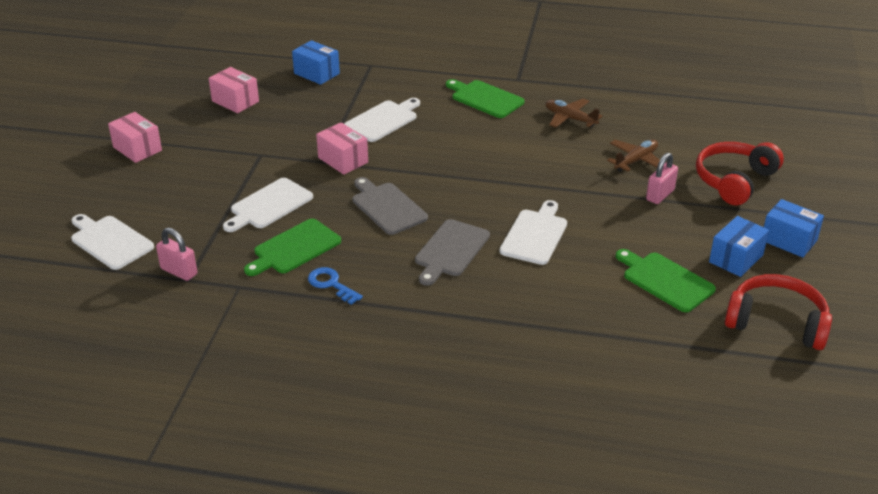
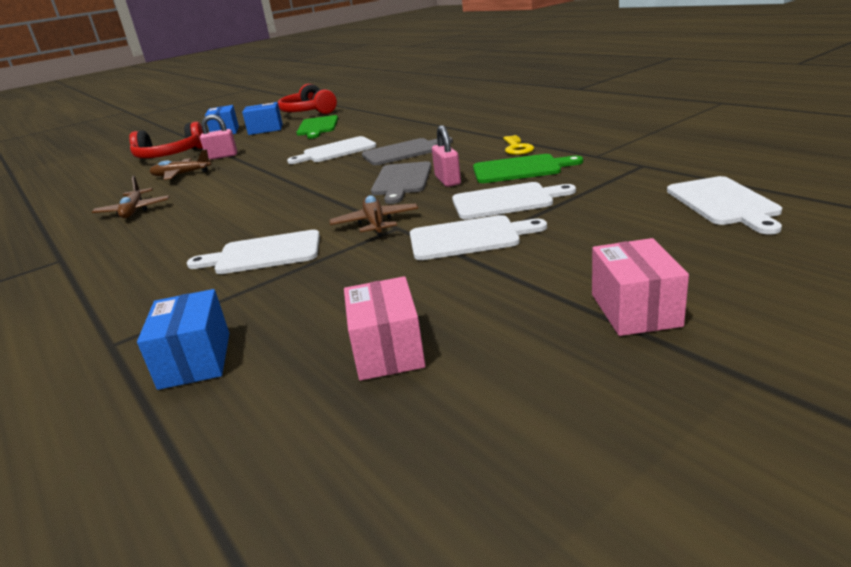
camera: 135 degrees left, 10 degrees down
(179, 271) = (648, 170): pink padlock -> pink padlock (447, 180)
(262, 166) = (469, 238): none -> white cutting board
(331, 284) = (517, 148): blue key -> yellow key
(343, 160) = (375, 223): pink box -> brown plane
(485, 98) = (134, 248): green cutting board -> none

